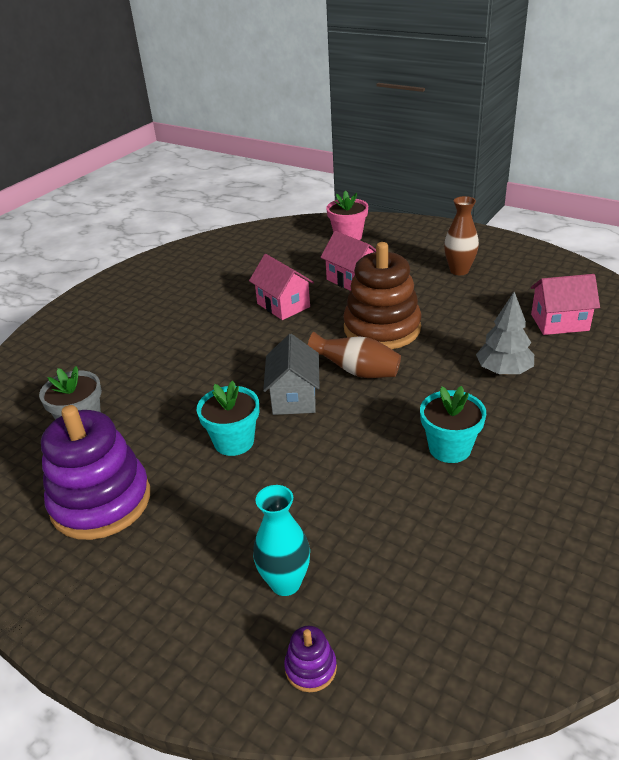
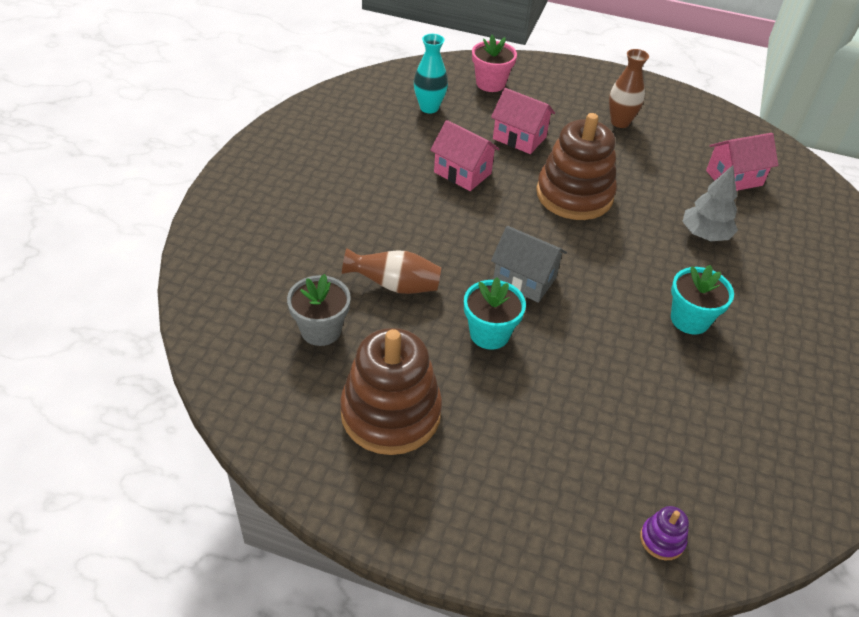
camera: 20 degrees left, 10 degrees up
(101, 501) = (390, 413): purple stacking toy -> brown stacking toy
(285, 583) = (606, 468): turquoise vase -> turquoise vase (429, 108)
(294, 397) = (524, 280): grey house -> grey house turned 45 degrees counterclockwise
(357, 372) = (572, 246): brown vase -> brown vase (394, 285)

